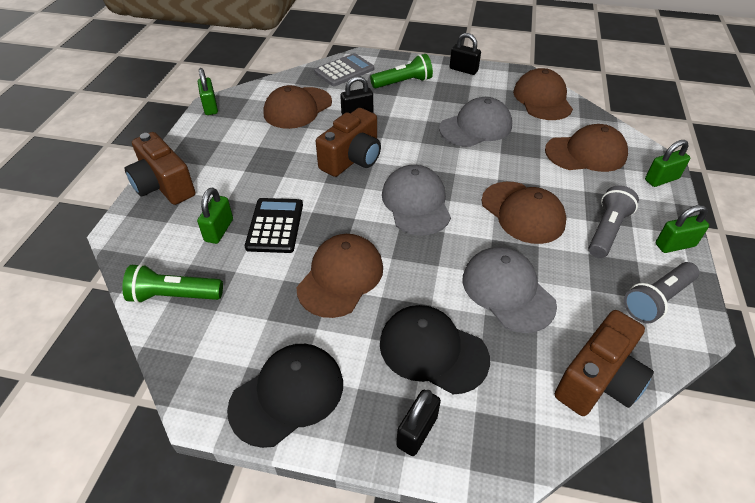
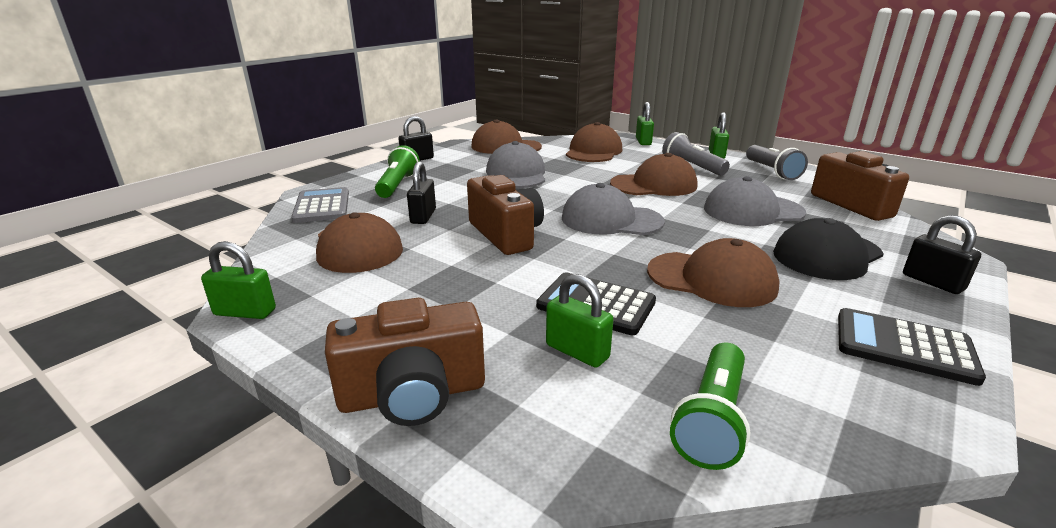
camera: 65 degrees left, 20 degrees down
(287, 395) = (904, 346): black cap -> black calculator
(340, 277) = (711, 279): brown cap -> brown cap turned 150 degrees clockwise

